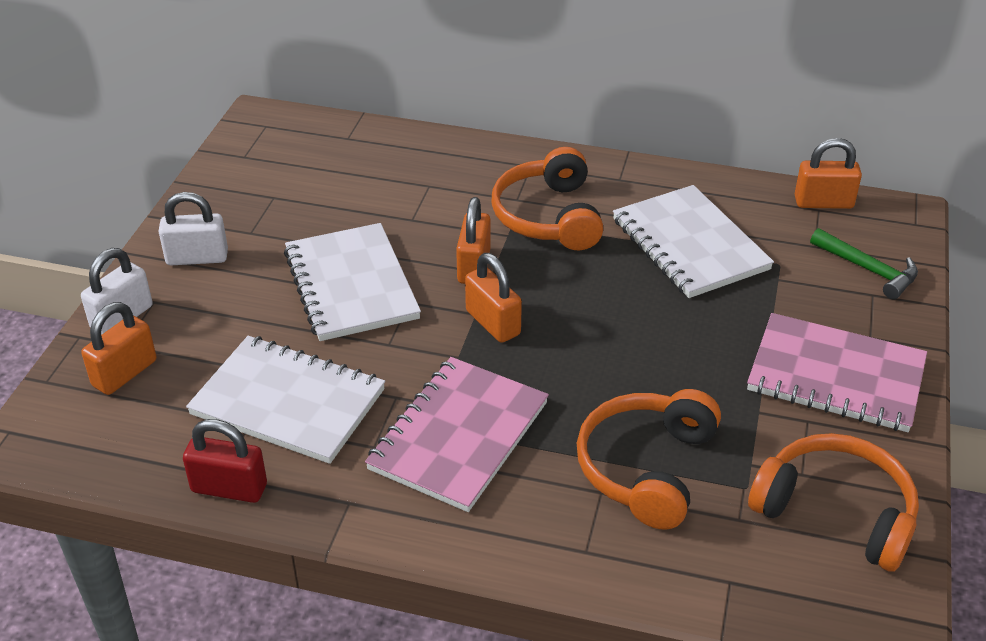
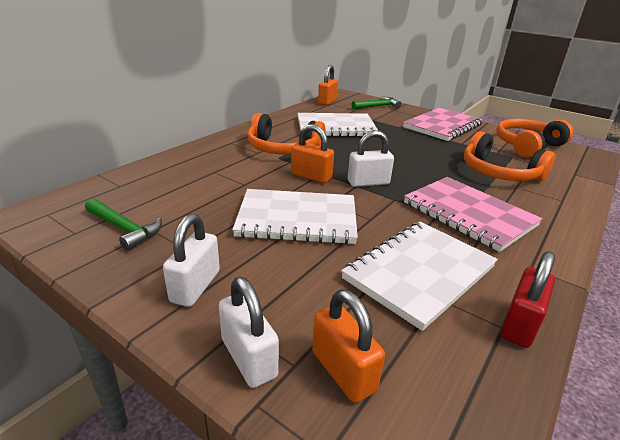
camera: 70 degrees left, 10 degrees down
(265, 180) = (124, 229): none -> green hammer
(493, 323) = (368, 182): orange padlock -> white padlock

